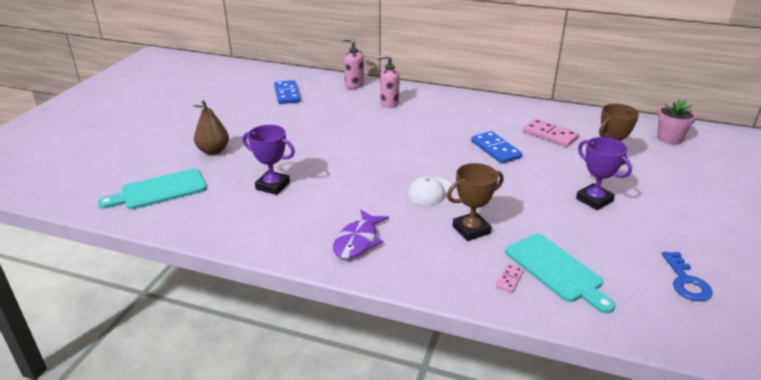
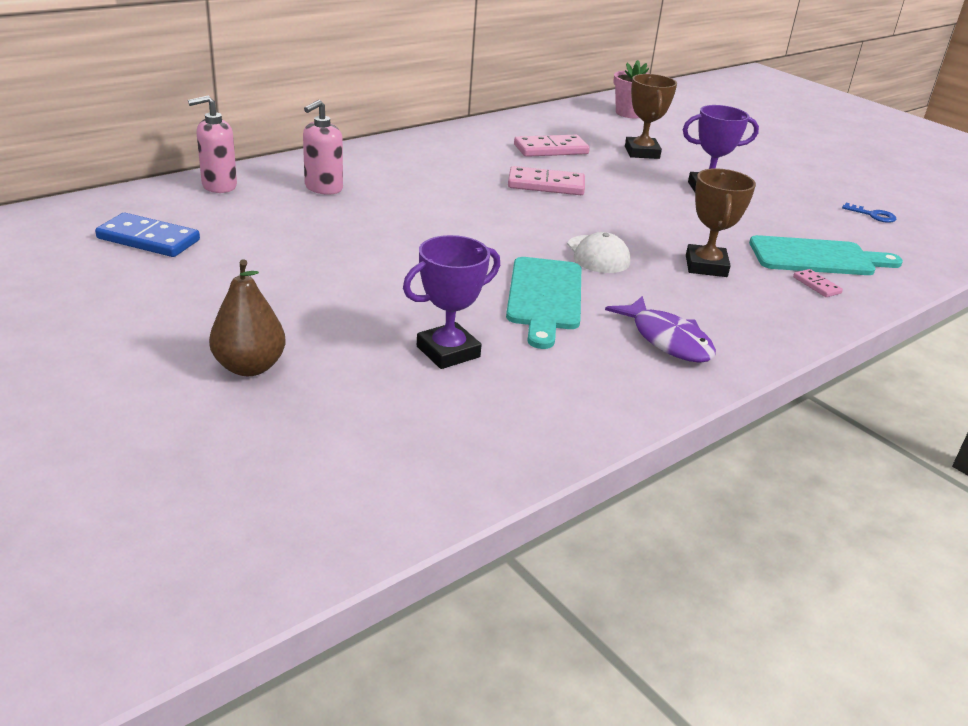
camera: 60 degrees left, 0 degrees up
(159, 190) = (321, 465): turquoise cutting board -> turquoise cutting board (544, 297)
(496, 149) = (546, 185): blue domino -> pink domino
(686, 281) = (873, 215): blue key -> blue key, size x0.66

